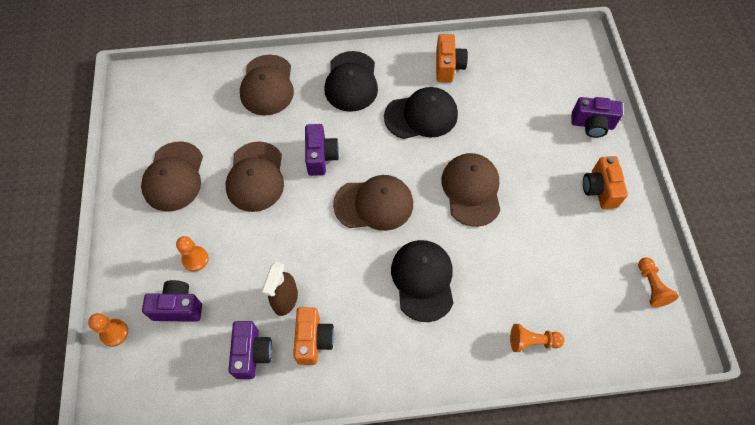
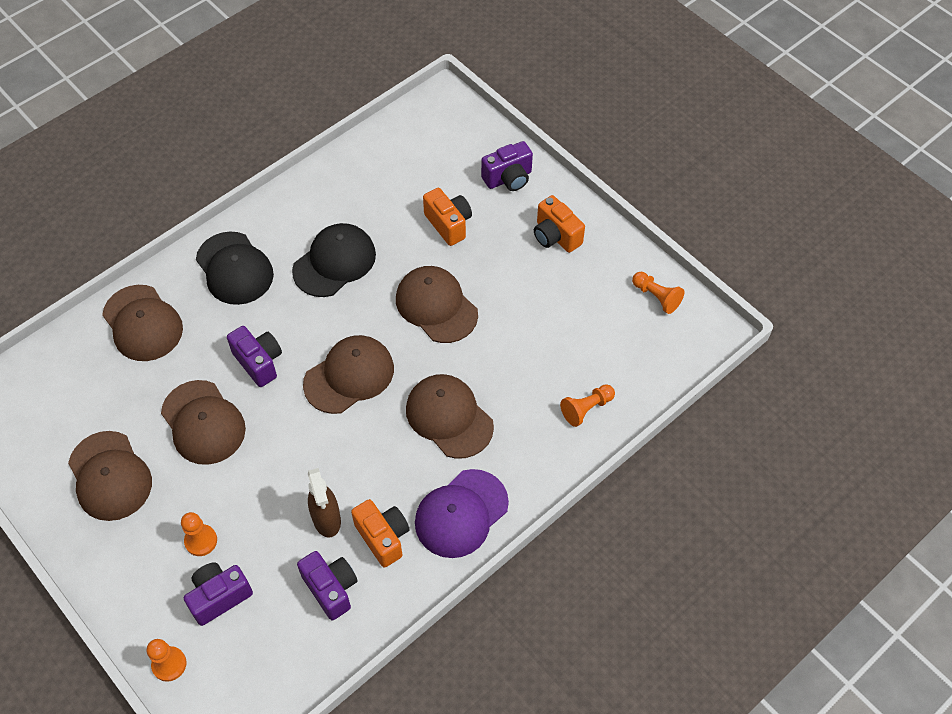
camera: 35 degrees left, 5 degrees down
(380, 360) = (461, 513): none -> purple cap
(423, 280) = (449, 417): black cap -> brown cap
(448, 67) = (327, 198): orange camera -> orange camera (449, 224)

